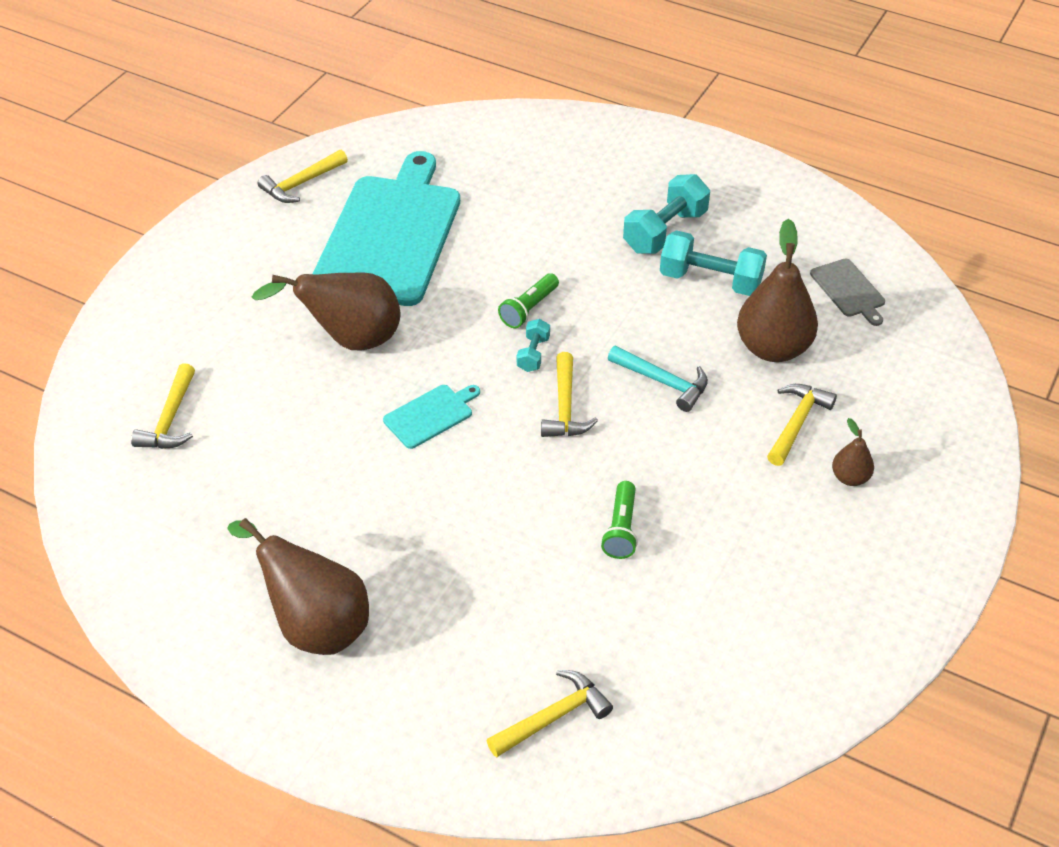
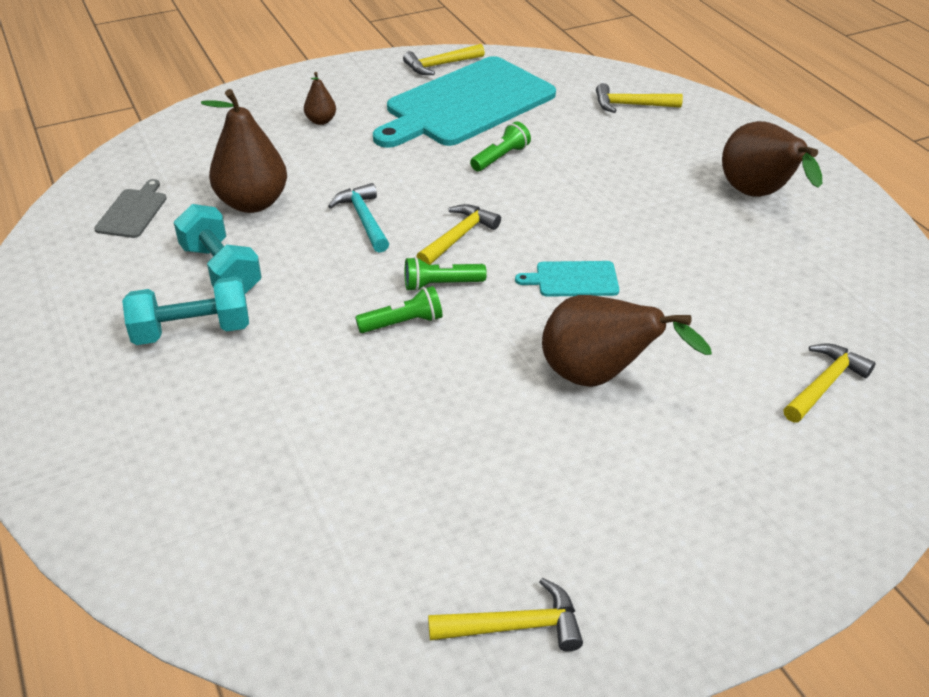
camera: 145 degrees left, 5 degrees down
(390, 235) = (463, 476): turquoise cutting board -> turquoise cutting board (466, 104)
(533, 354) = (441, 285): turquoise dumbbell -> green flashlight
(797, 423) = (308, 157): yellow hammer -> yellow hammer (440, 65)

